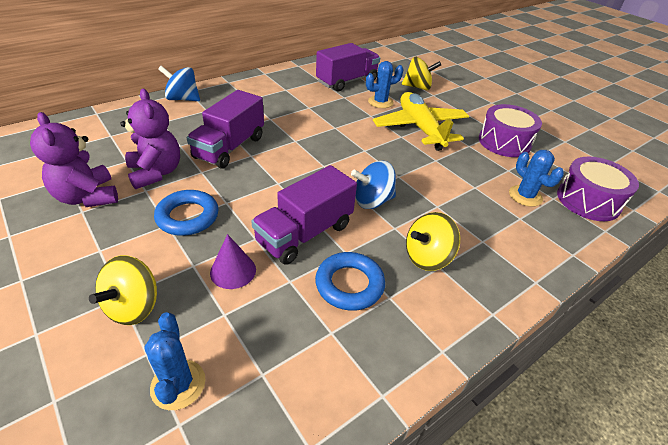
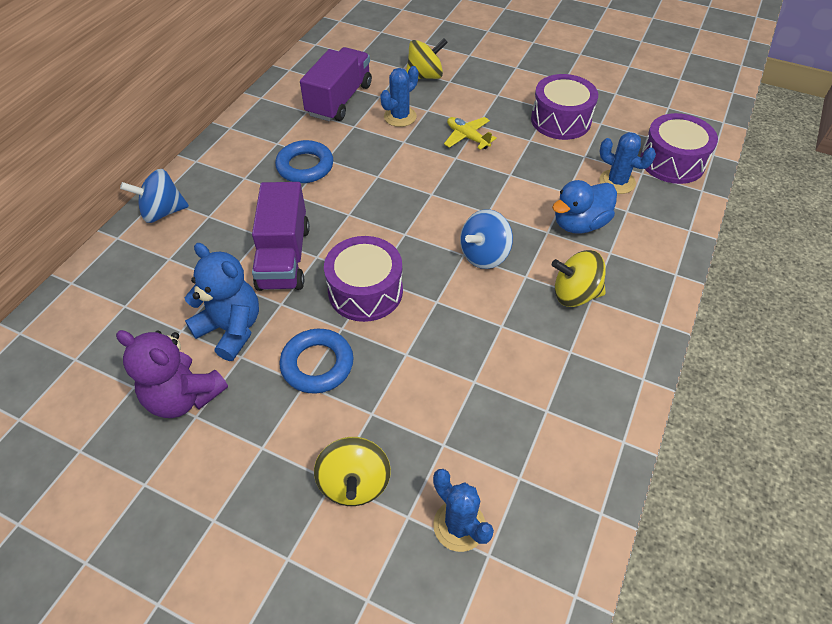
camera: 25 degrees left, 10 degrees up
(156, 173) = (231, 329): purple teddy bear -> blue teddy bear
(233, 271) = (414, 399): purple cone -> none
(264, 187) = (365, 291): none -> purple drum
(305, 233) = (449, 324): purple truck -> none
(349, 284) = (528, 357): blue ring -> blue ring (305, 166)
(420, 128) = (467, 137): yellow plane -> yellow plane, size x0.49
(427, 257) = (575, 294): yellow spinning top -> yellow spinning top turned 60 degrees clockwise
(469, 211) = (579, 224): none -> blue duck

